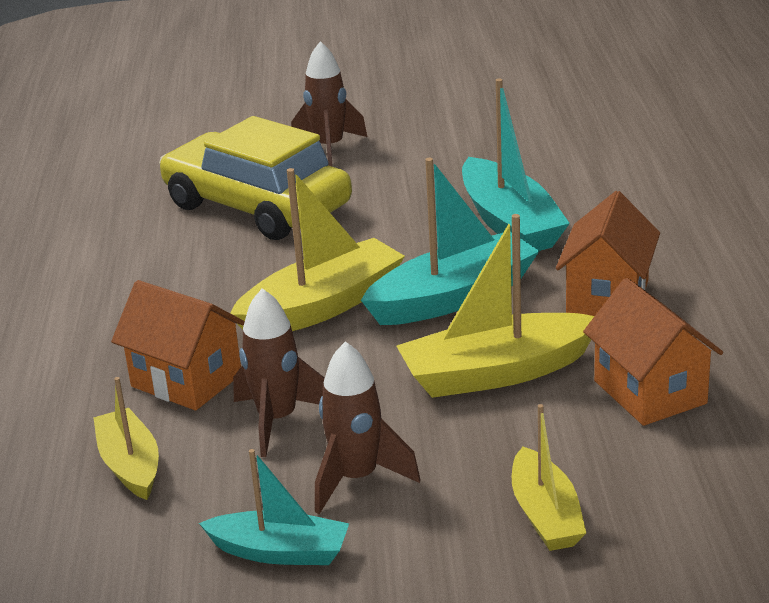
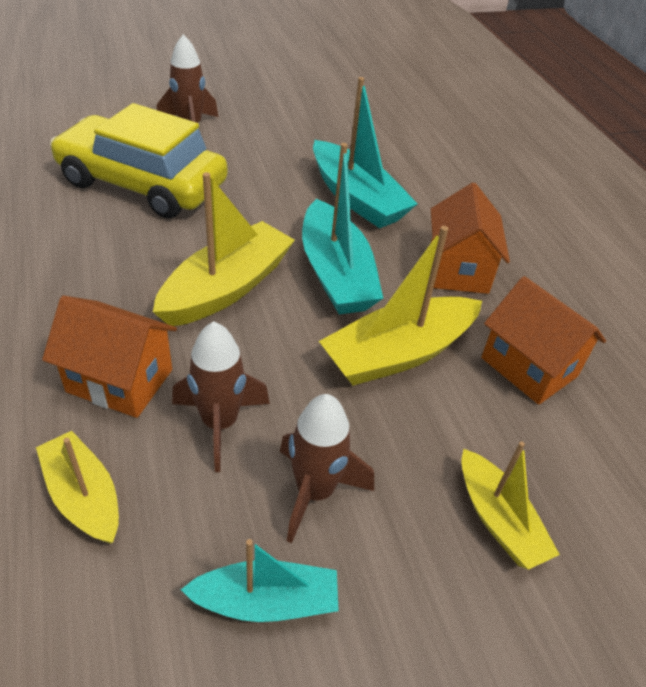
camera: 20 degrees left, 15 degrees up
(453, 297) = (336, 273): turquoise boat -> turquoise boat turned 120 degrees clockwise

